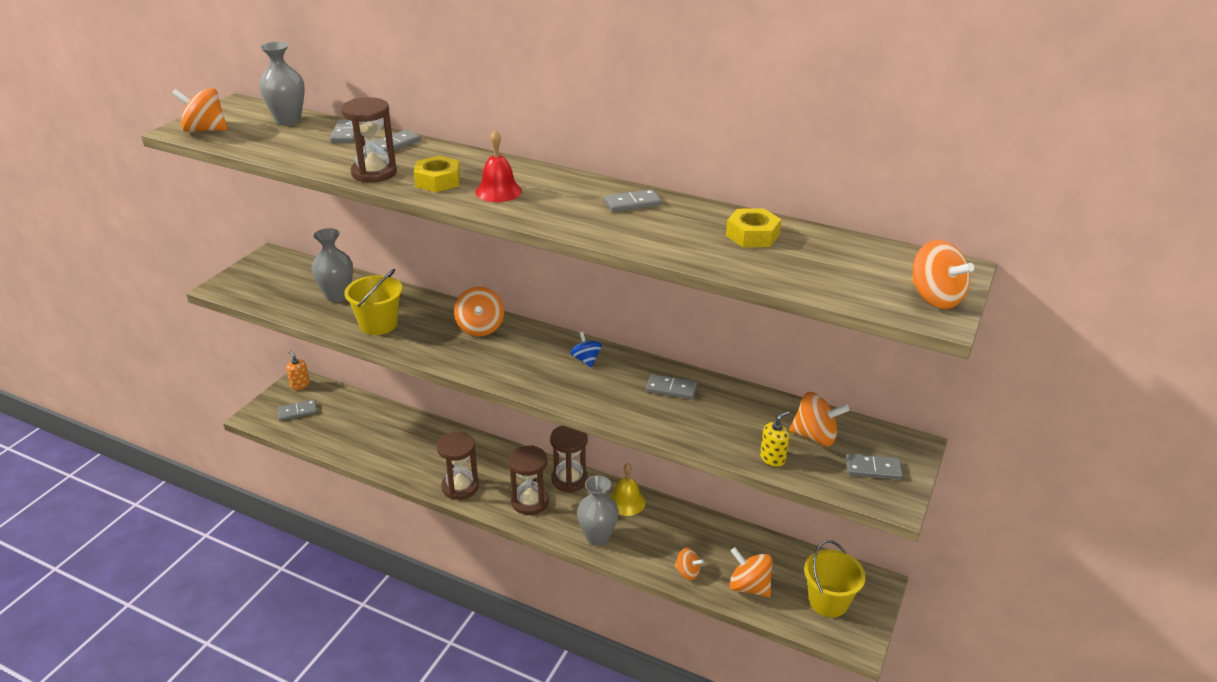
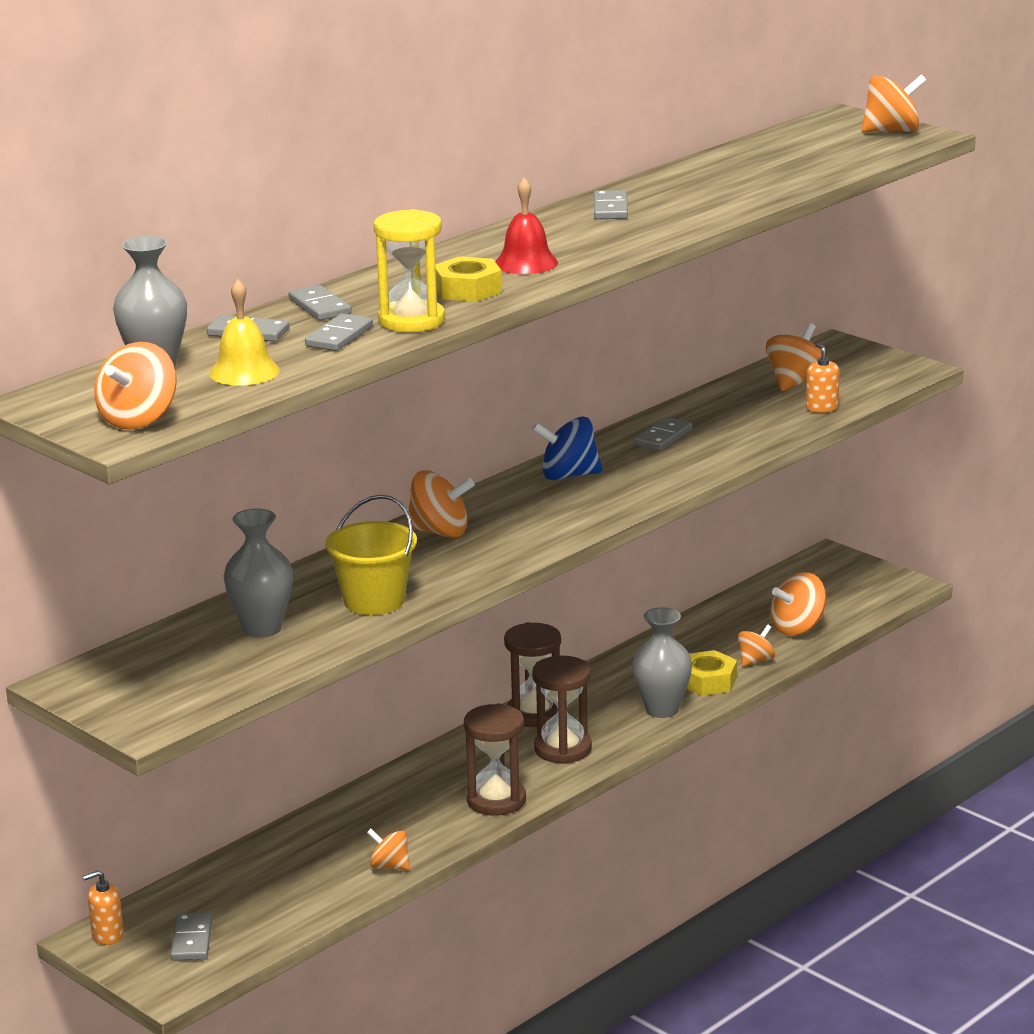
camera: 70 degrees left, 10 degrees down
(374, 173) = (411, 321): brown hourglass -> yellow hourglass
(378, 462) = (389, 866): none -> orange spinning top
(586, 360) = (568, 475): blue spinning top -> blue spinning top, size x1.60
(626, 502) = (605, 680): yellow bell -> yellow bell (244, 372)
(752, 235) = (725, 172): yellow nut -> yellow nut (708, 681)
(772, 458) = (822, 408): yellow soap dispenser -> orange soap dispenser
(828, 601) = (842, 588): yellow bucket -> none
(873, 469) = (863, 368): grey domino -> grey domino (339, 336)

